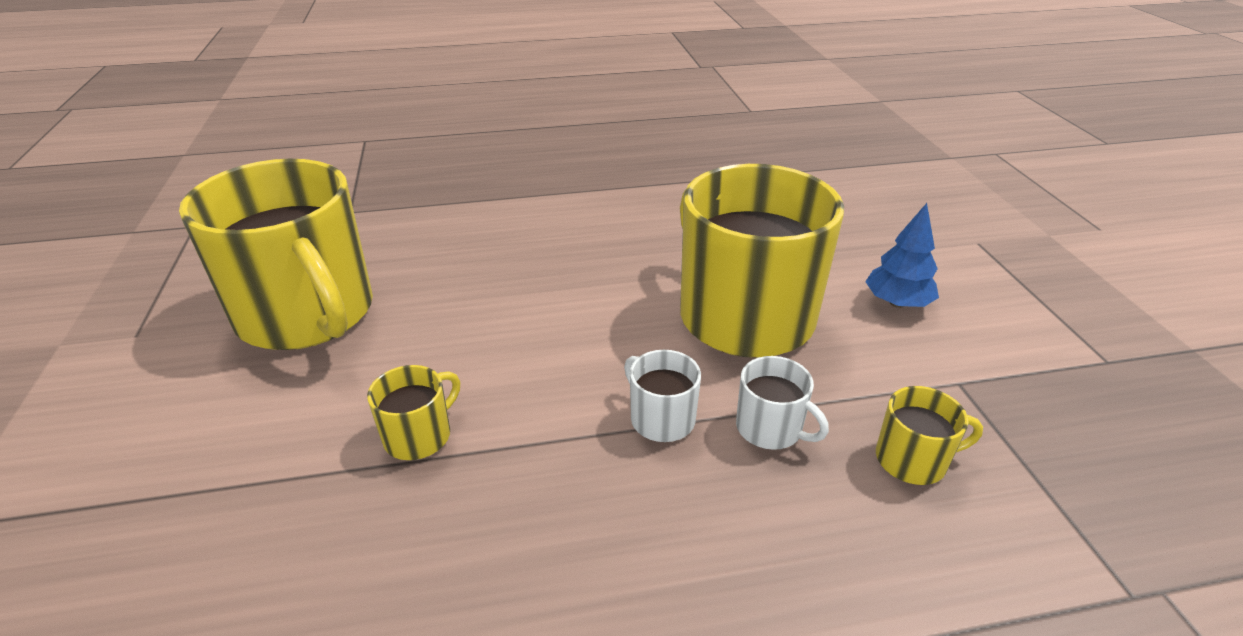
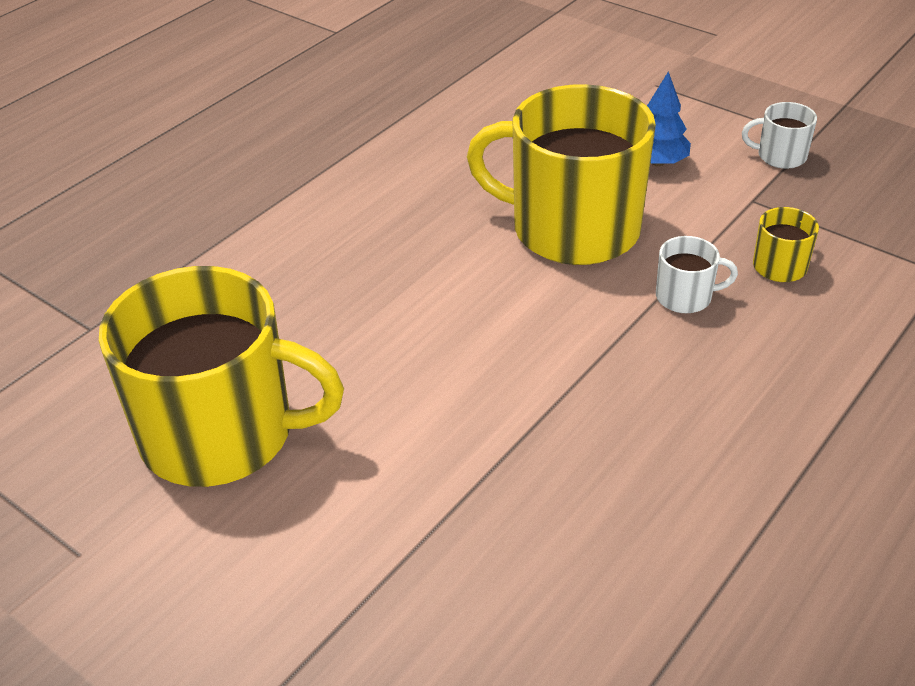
camera: 40 degrees left, 5 degrees up
(419, 435) = (471, 451): yellow mug -> none
(661, 418) = (613, 333): white mug -> white mug (780, 156)

